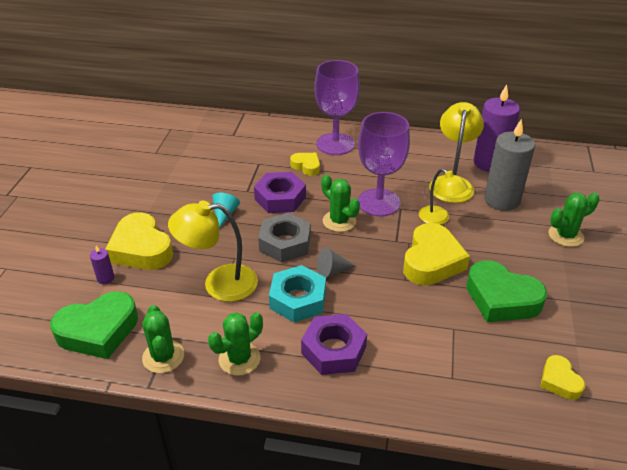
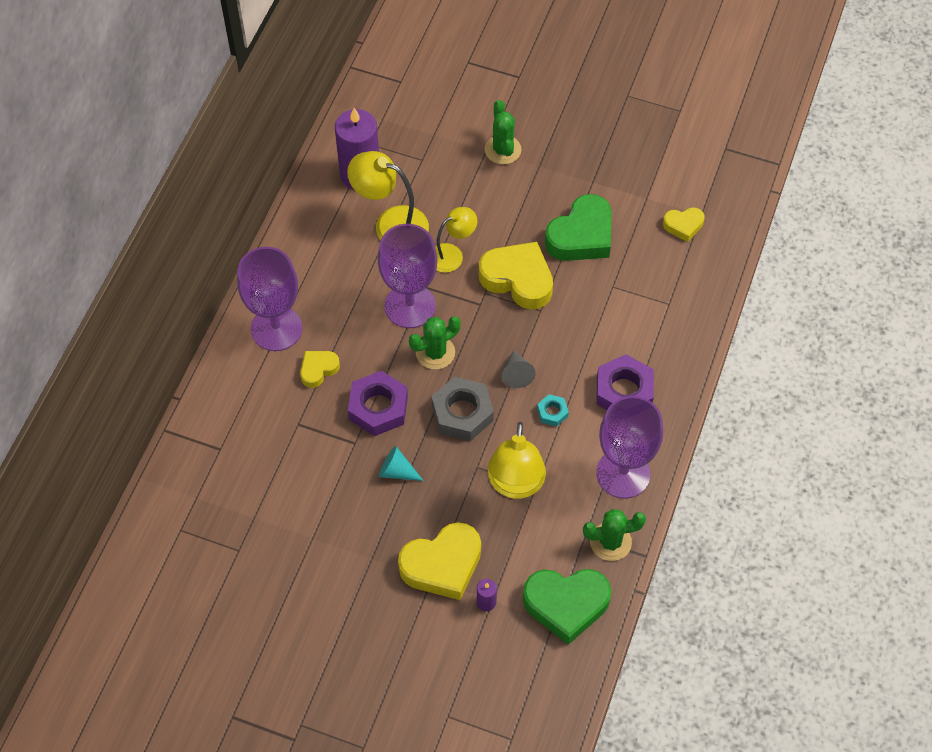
camera: 80 degrees left, 20 degrees up
(98, 331) = (566, 604): green heart -> green heart turned 105 degrees clockwise
(239, 359) = (623, 473): green cactus -> purple goblet
(298, 299) = (552, 412): turquoise nut -> turquoise nut, size x0.50
(501, 200) = (432, 185): grey candle -> none

